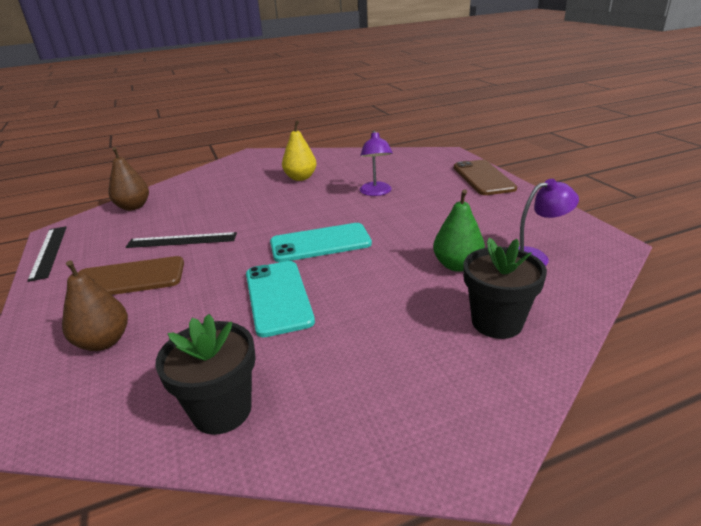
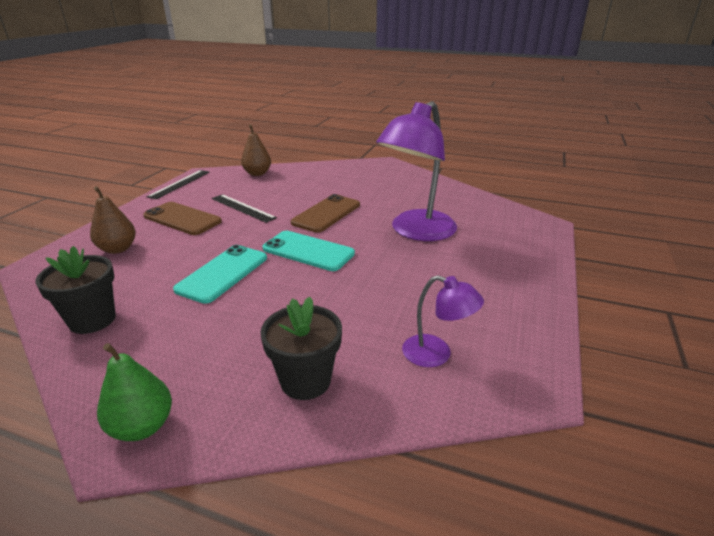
camera: 40 degrees right, 0 degrees up
(300, 178) = (384, 195): yellow pear -> none
(376, 192) = (416, 232): purple lamp -> purple lamp, size x2.00
(457, 265) = (363, 321): green pear -> green pear (142, 426)
(483, 178) = (534, 262): brown phone -> brown phone (326, 214)

